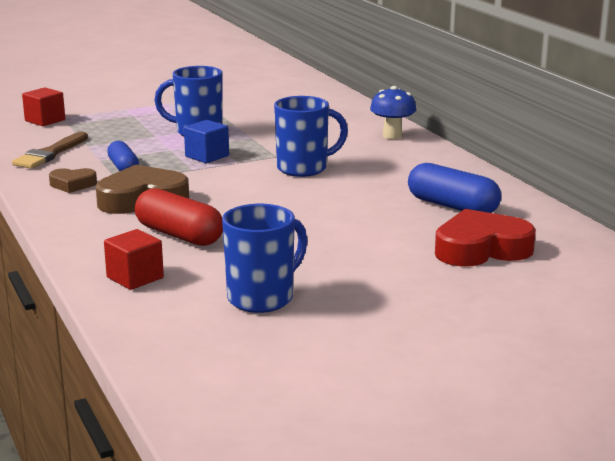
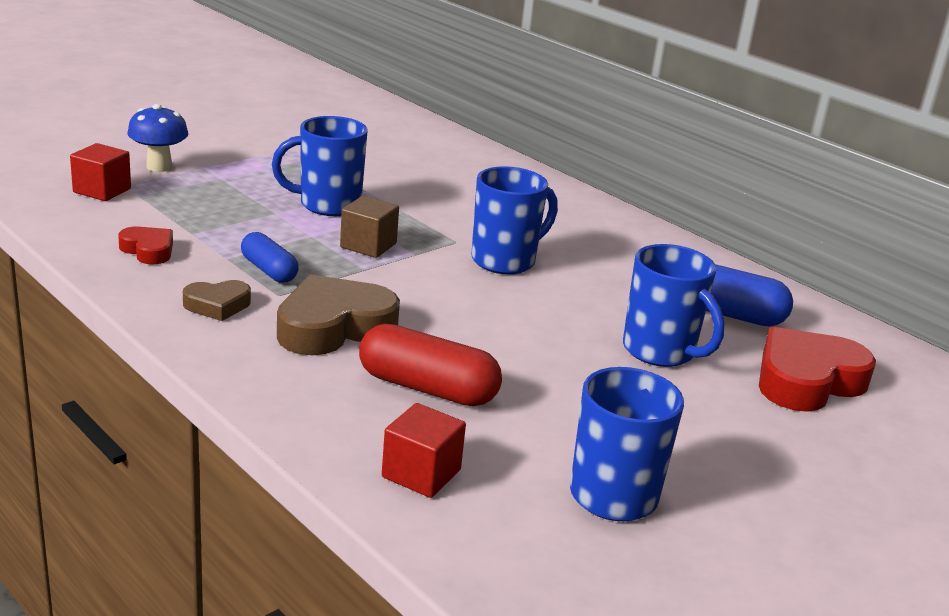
camera: 20 degrees left, 5 degrees up
(50, 154) = (148, 250): brown brush -> red heart
(207, 156) = (368, 245): blue cube -> brown cube
(376, 226) = (660, 351): none -> blue mug
(392, 136) = (571, 203): blue mushroom -> blue mushroom (159, 167)

